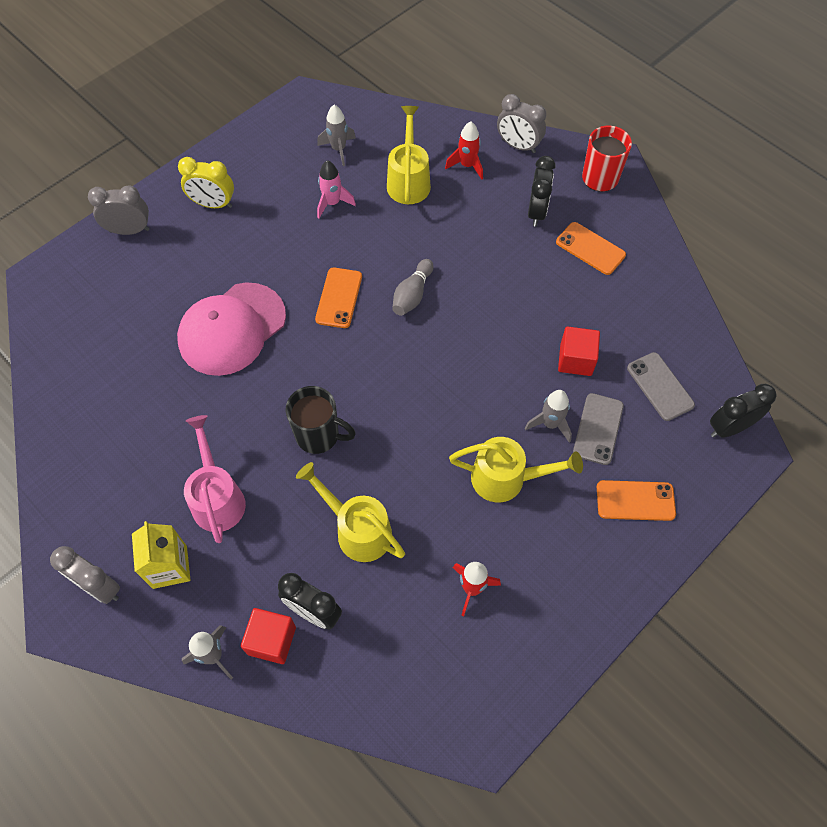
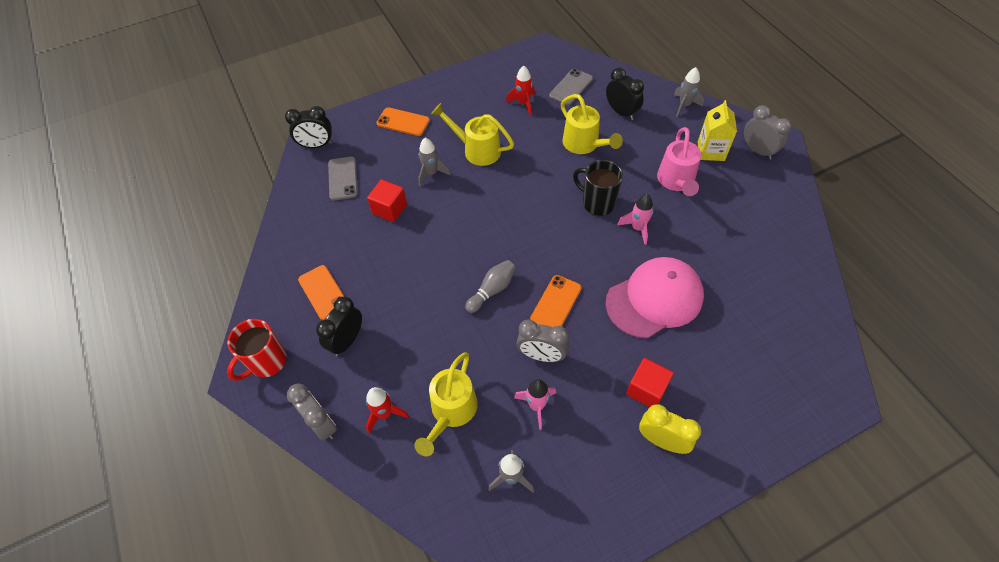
camera: 160 degrees left, 5 degrees down
(129, 230) = (753, 431): grey clock -> grey clock (541, 355)
(262, 412) = (637, 228): none -> pink rocket
(271, 640) = (648, 105): red cube -> red cube (646, 389)
(598, 429) = (401, 163): grey phone -> grey phone (571, 87)

